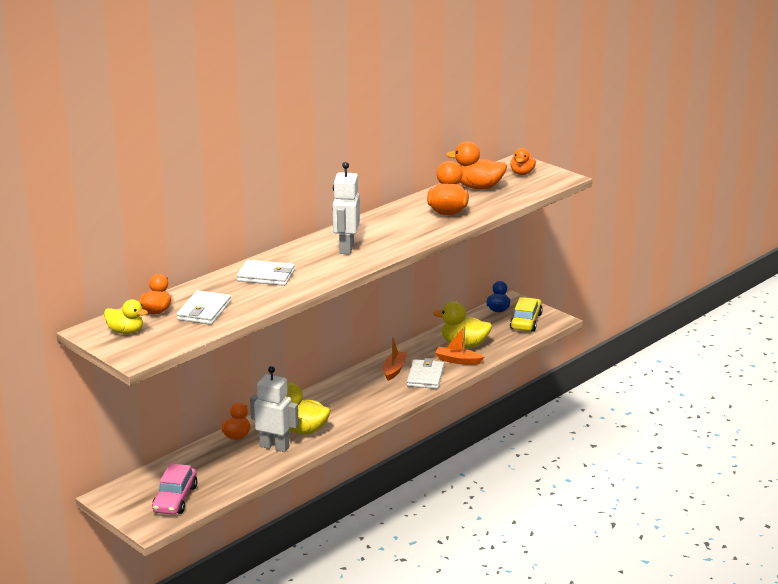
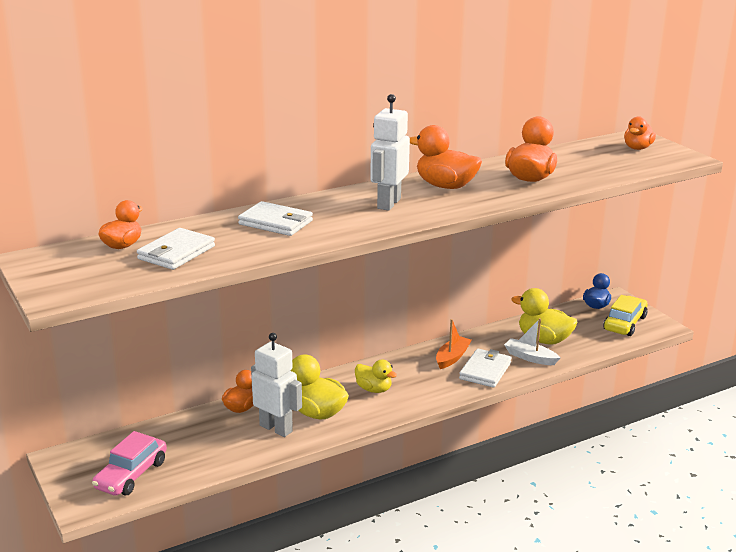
camera: 15 degrees right, 0 degrees up
(126, 331) = (69, 264): yellow duck -> yellow duck (374, 389)
(458, 360) = (530, 357): orange boat -> white boat
(478, 187) = (578, 157): orange duck -> orange duck (445, 186)

